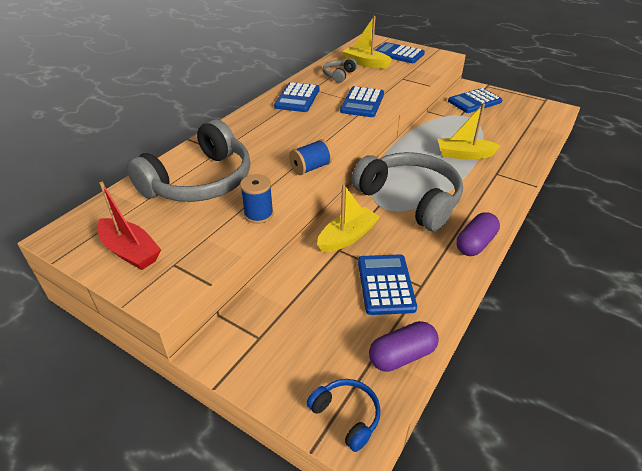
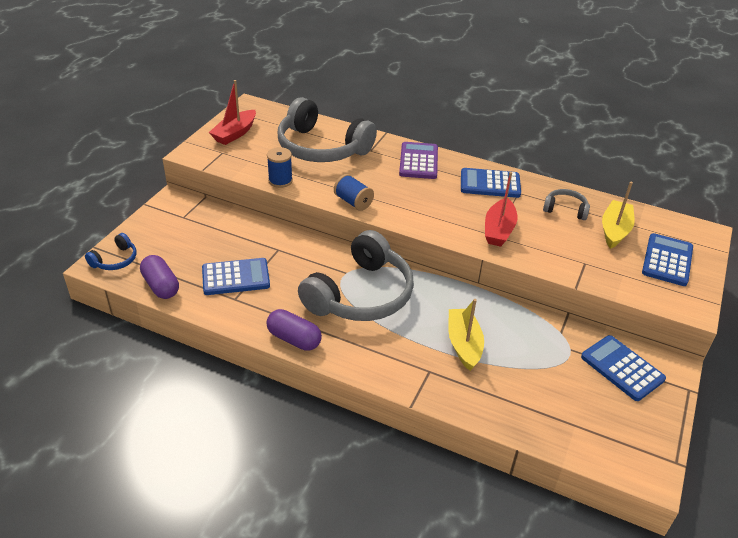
camera: 80 degrees right, 0 degrees up
(250, 126) = (418, 161): none -> purple calculator
(347, 237) = (295, 253): yellow boat -> none
(362, 103) = (499, 230): blue calculator -> red boat

